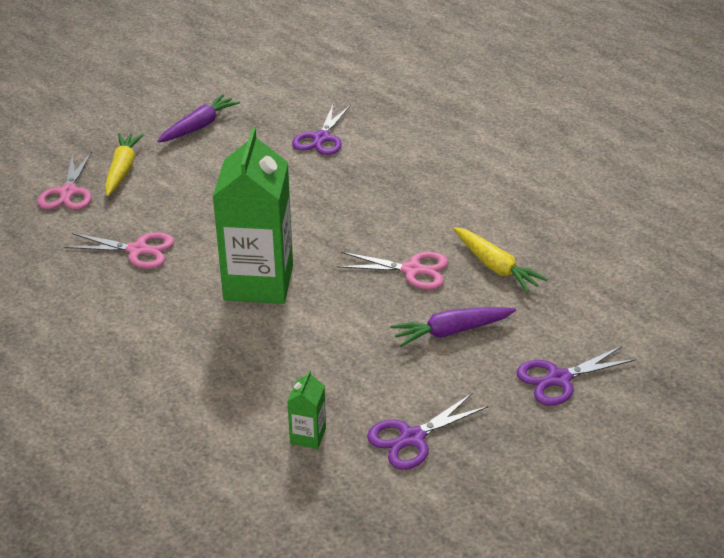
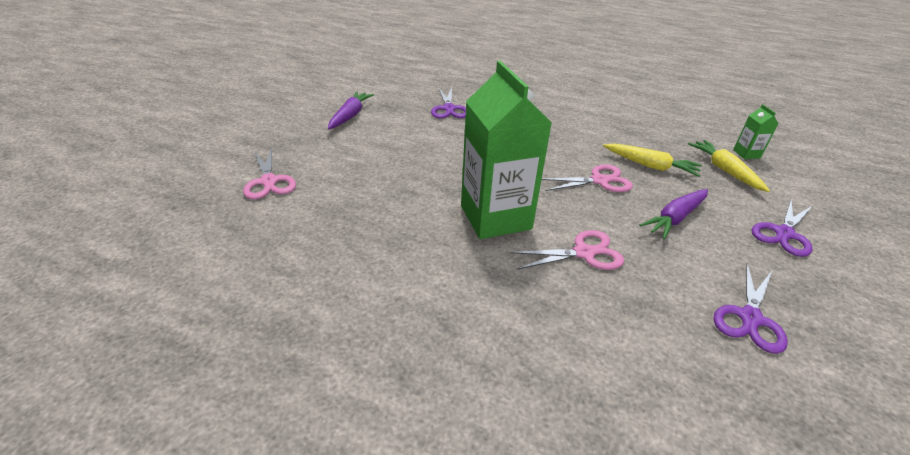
camera: 25 degrees left, 0 degrees up
(122, 170) = (308, 155): yellow carrot -> yellow carrot (724, 170)
(138, 250) = (368, 215): pink scissors -> pink scissors (584, 253)
(308, 436) = (669, 347): green carton -> green carton (746, 154)

